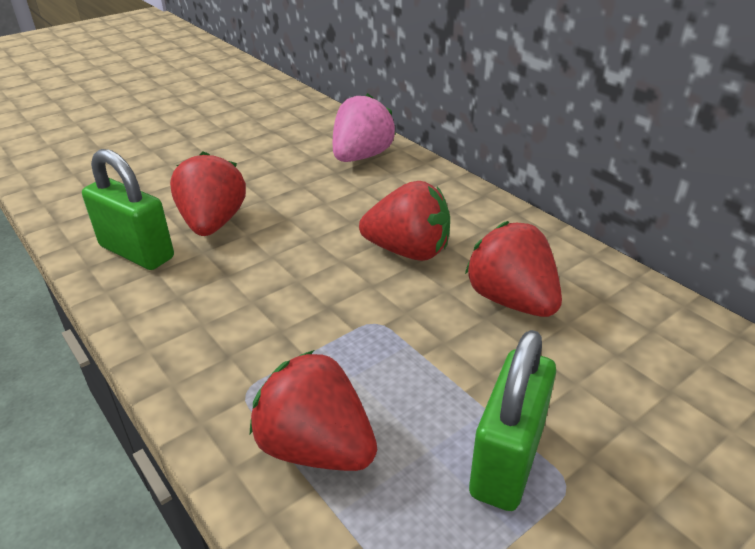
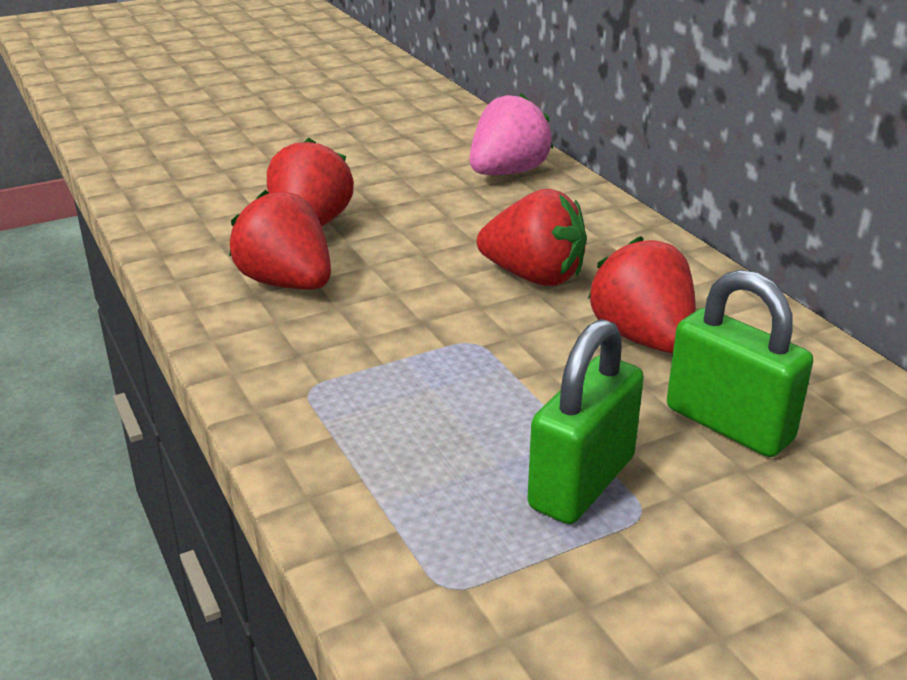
camera: 10 degrees right, 5 degrees down
(137, 252) = (218, 246): green padlock -> green padlock (728, 424)
(316, 447) = (373, 445): red strawberry -> red strawberry (287, 283)

